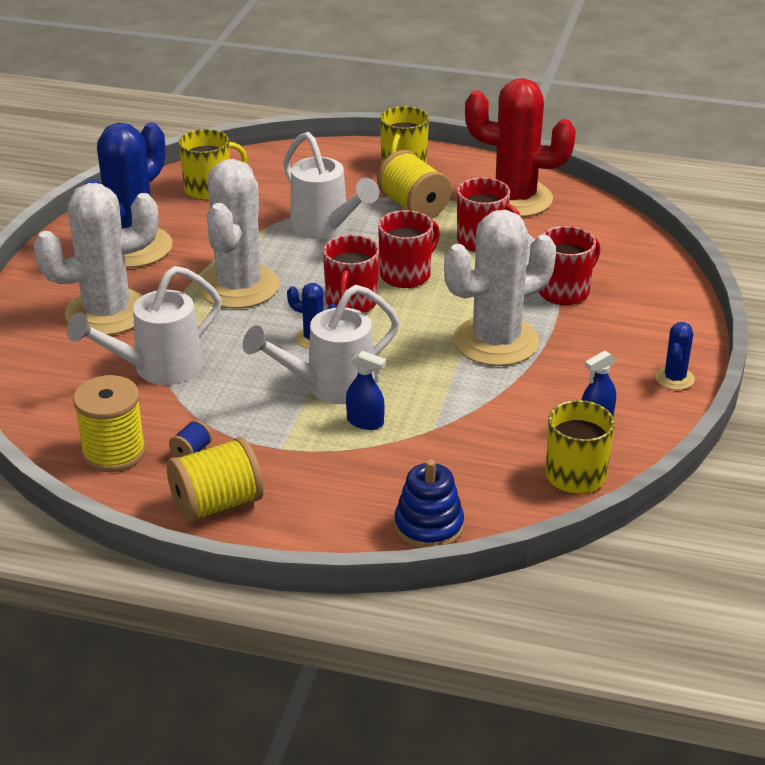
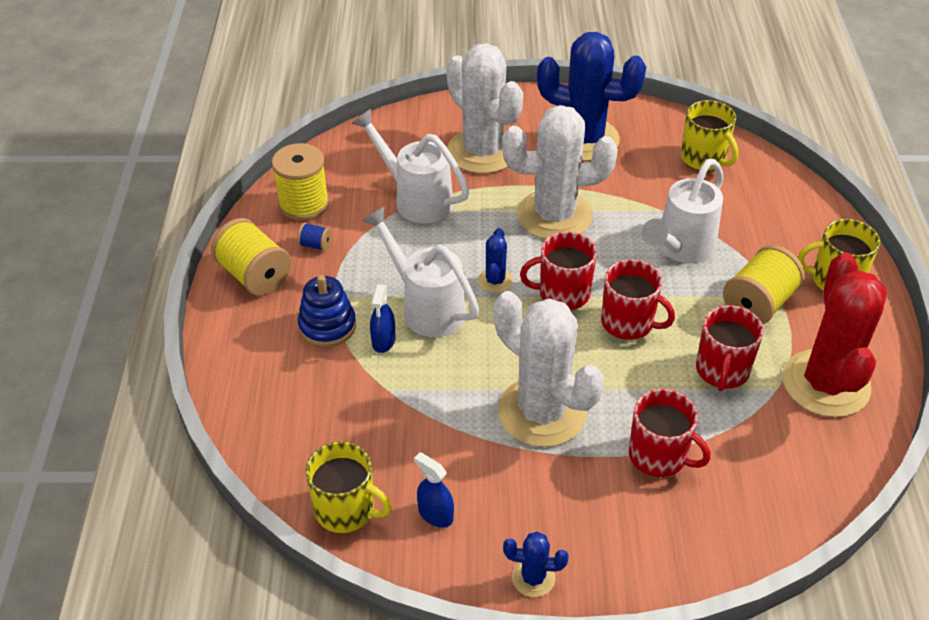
camera: 75 degrees right, 10 degrees up
(429, 526) = (251, 411): blue stacking toy -> blue stacking toy (327, 326)

